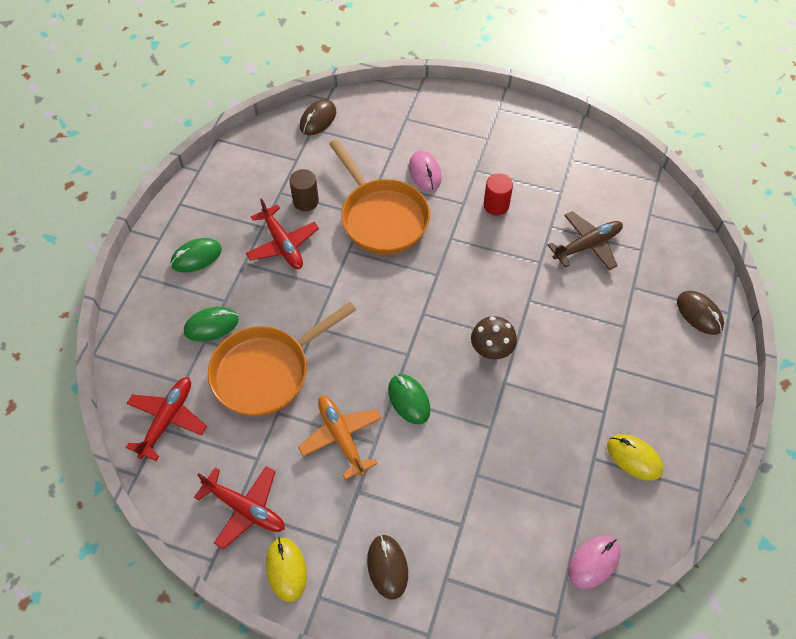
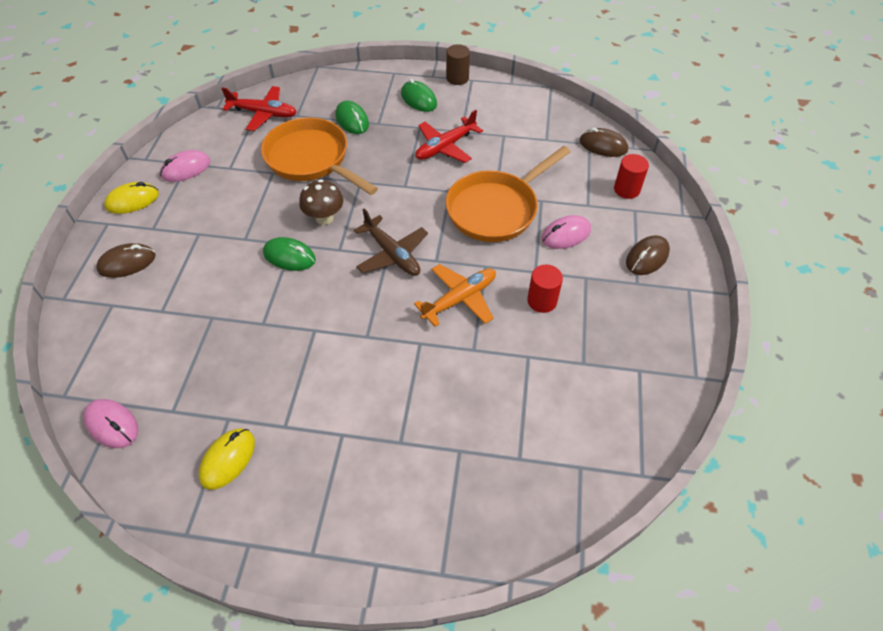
camera: 80 degrees right, 5 degrees down
(245, 509) = (186, 169): red plane -> pink mouse
(306, 201) = (499, 153): brown cylinder -> brown cylinder (457, 78)
(341, 437) = (250, 215): orange plane -> orange plane (460, 299)
(380, 117) = (626, 189): none -> red cylinder
(409, 400) = (289, 256): green mouse -> green mouse turned 60 degrees clockwise
(491, 350) = (351, 315): brown mushroom -> brown mushroom (324, 218)
(587, 245) = (510, 396): brown plane -> brown plane (392, 254)
(699, 314) = (433, 533): brown mouse -> brown mouse (647, 257)

